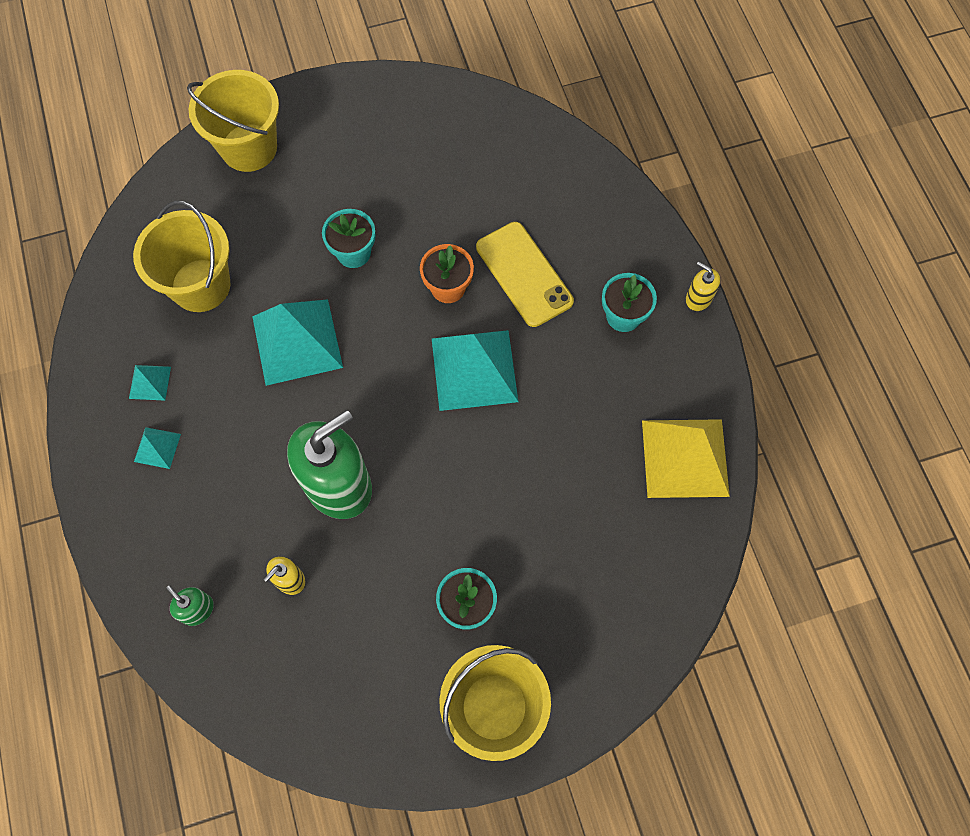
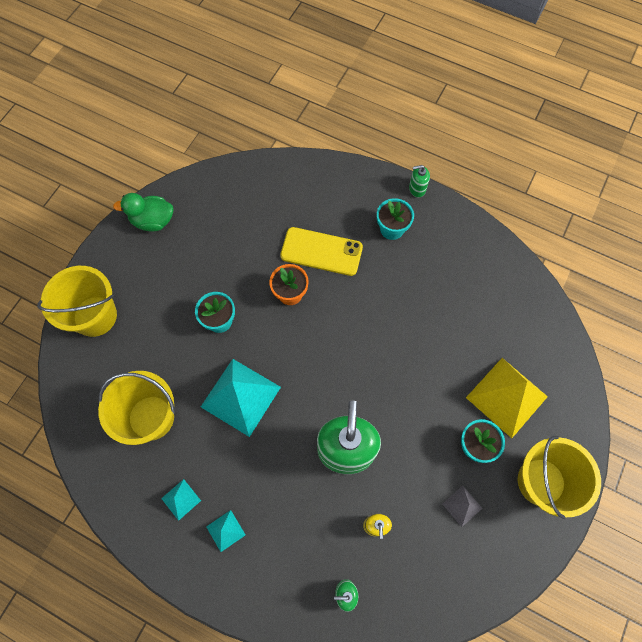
camera: 45 degrees left, 0 degrees up
(390, 647) = (462, 506): none -> grey pyramid
(393, 102) = (153, 221): none -> green duck
(474, 370) = (349, 323): turquoise pyramid -> none
(685, 458) = (493, 272): yellow pyramid -> yellow pyramid (507, 397)
(698, 298) = (417, 189): yellow soap dispenser -> green soap dispenser

